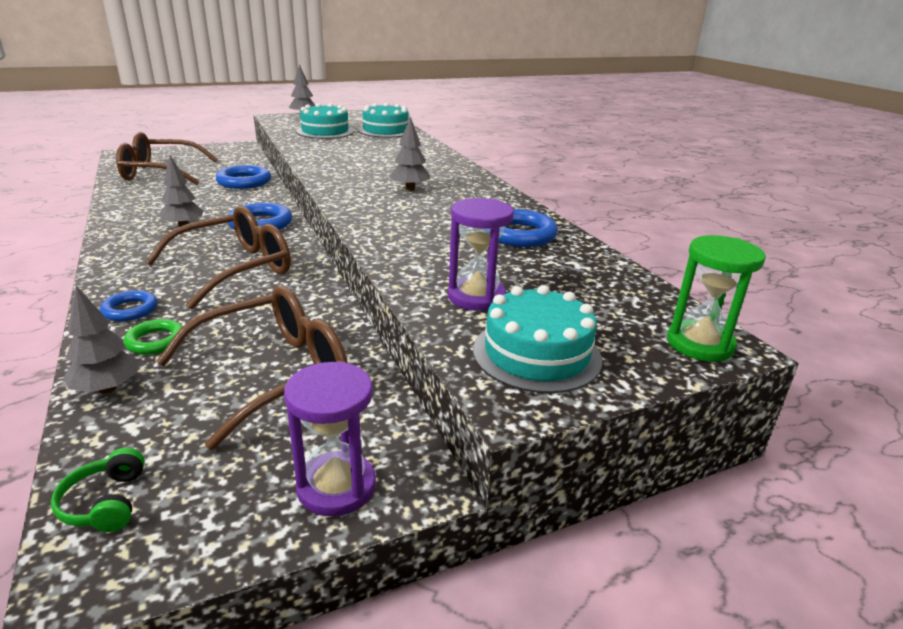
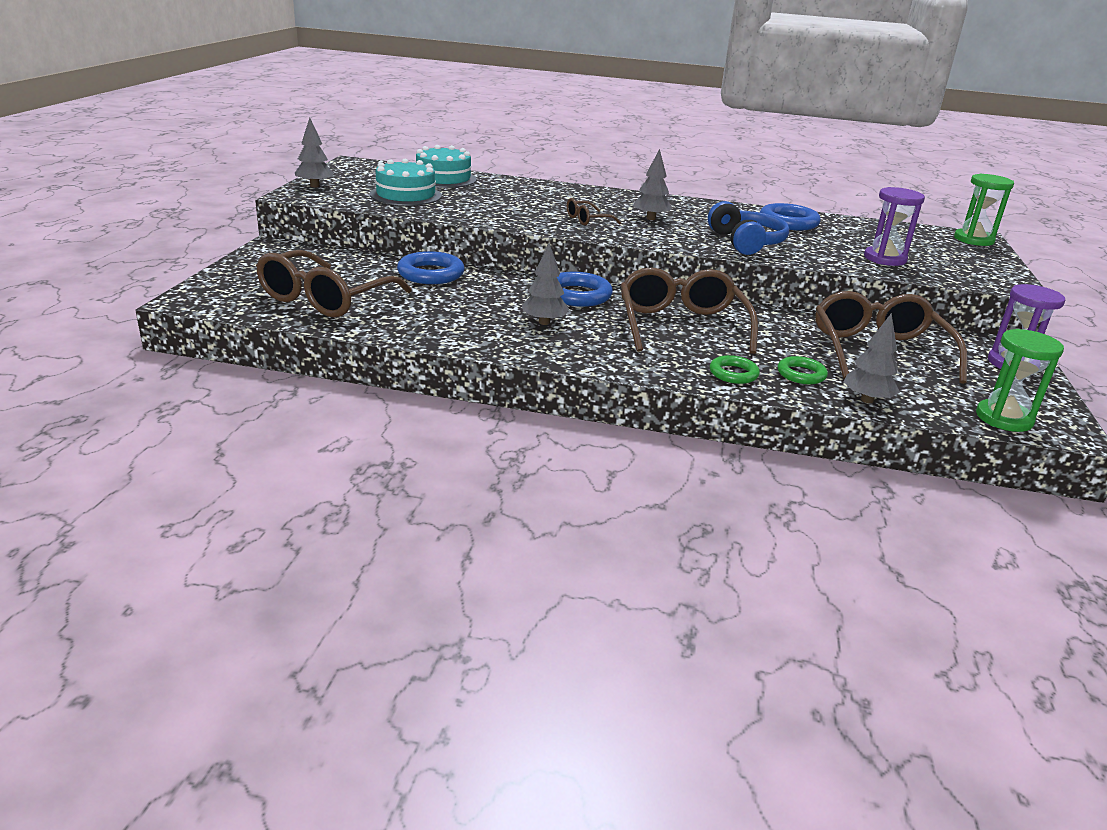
camera: 55 degrees left, 0 degrees up
(105, 502) = (1004, 418): green headphones -> green hourglass
(130, 310) = (733, 374): blue ring -> green ring
(361, 174) = (587, 220): none -> brown glasses
(405, 228) = (746, 242): none -> blue headphones
(536, 354) = (967, 268): turquoise cake -> none

